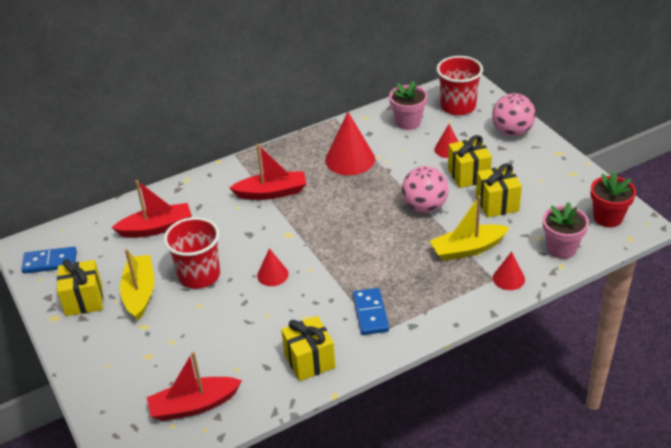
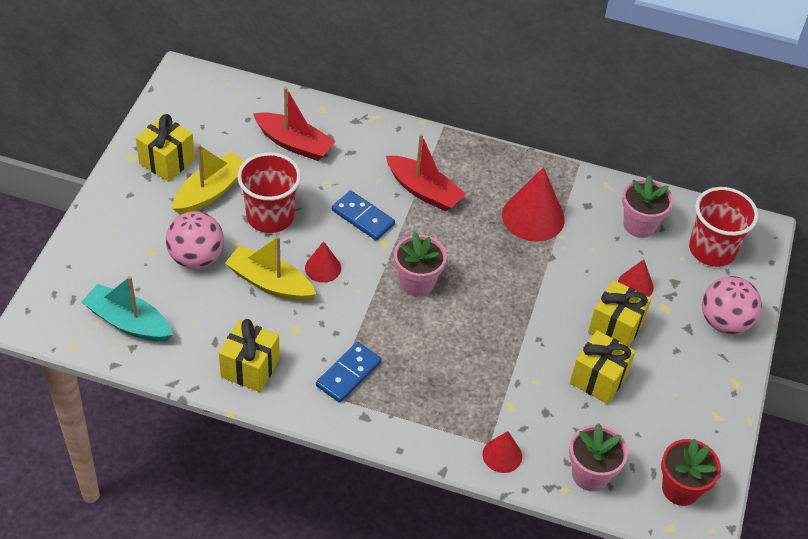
camera: 40 degrees right, 10 degrees up
(50, 262) = (185, 105): blue domino -> blue domino (363, 217)
(194, 405) = (128, 322): red boat -> turquoise boat
(337, 238) = (417, 282): none -> pink flower pot
(424, 207) = (530, 322): pink ball -> pink ball (196, 258)
(467, 249) = (508, 395): yellow boat -> yellow boat (270, 283)

